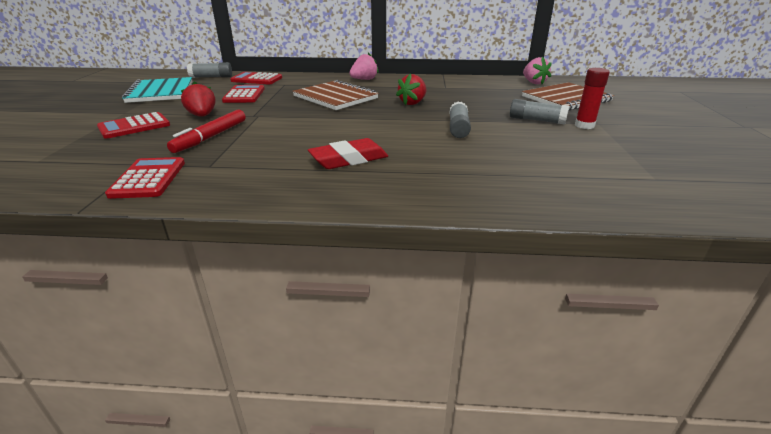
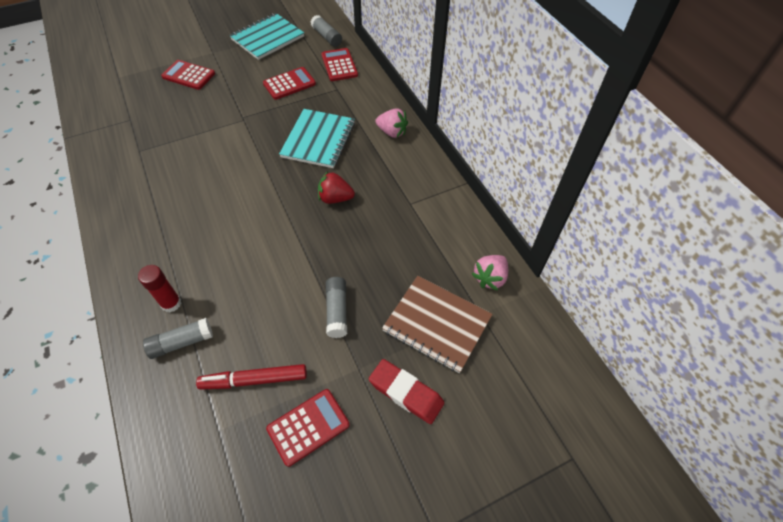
camera: 60 degrees right, 25 degrees up
(148, 178) = (111, 137): red calculator -> red calculator (308, 427)
(202, 116) = (226, 92): red strawberry -> none
(211, 137) = (187, 122): red marker -> red marker (254, 380)
(335, 97) = (318, 140): brown notebook -> turquoise notebook
(349, 159) = (177, 213): red eraser -> red eraser (406, 393)
(458, 128) = (279, 256): grey glue stick -> grey glue stick (182, 342)
(584, 125) = (342, 356): red glue stick -> red glue stick (171, 303)

